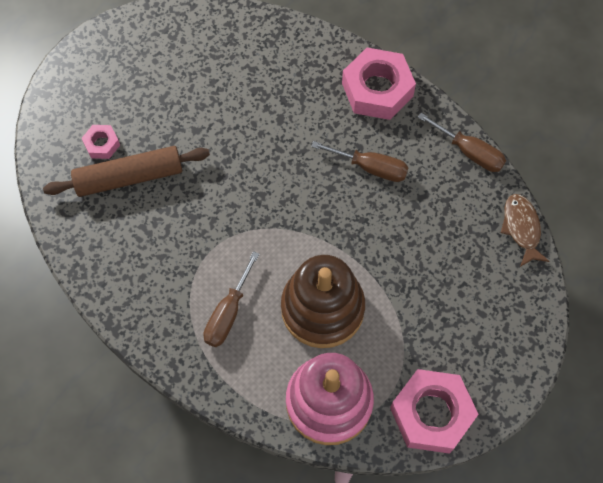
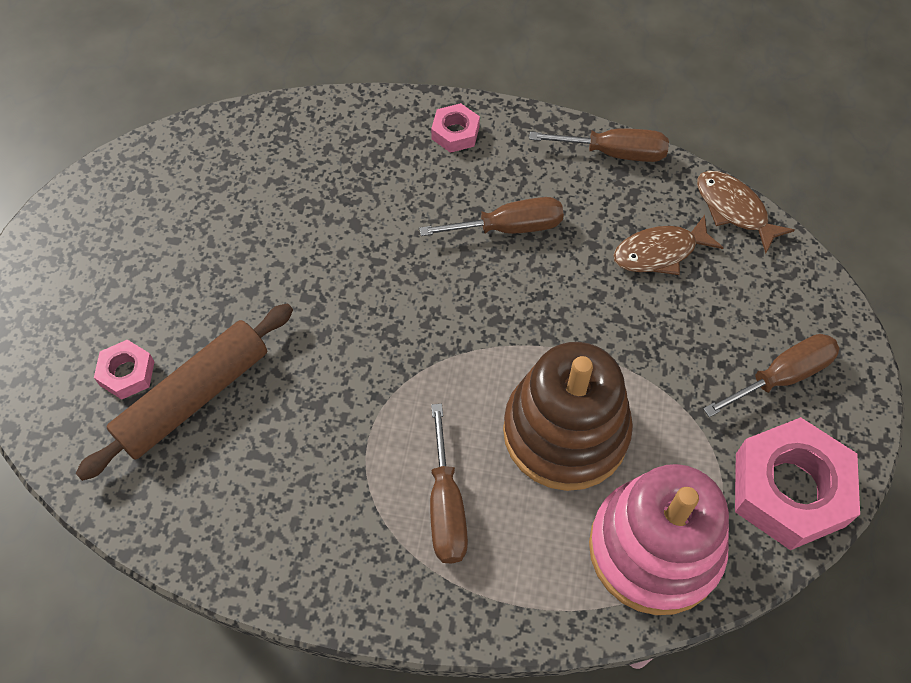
camera: 30 degrees left, 5 degrees down
(377, 89) = (455, 133): pink nut -> pink nut, size x0.49
(454, 231) = (660, 252): none -> brown fish
(476, 347) = (782, 376): none -> brown screwdriver

